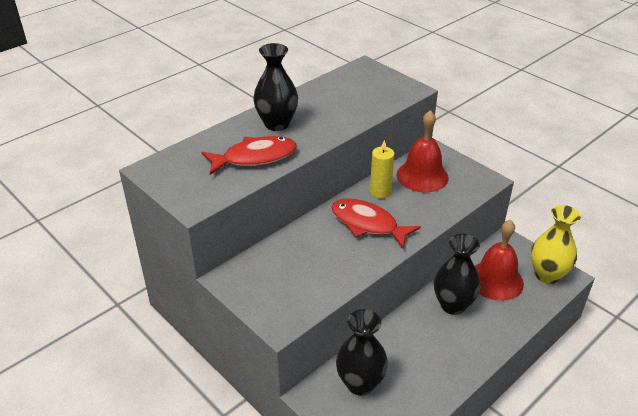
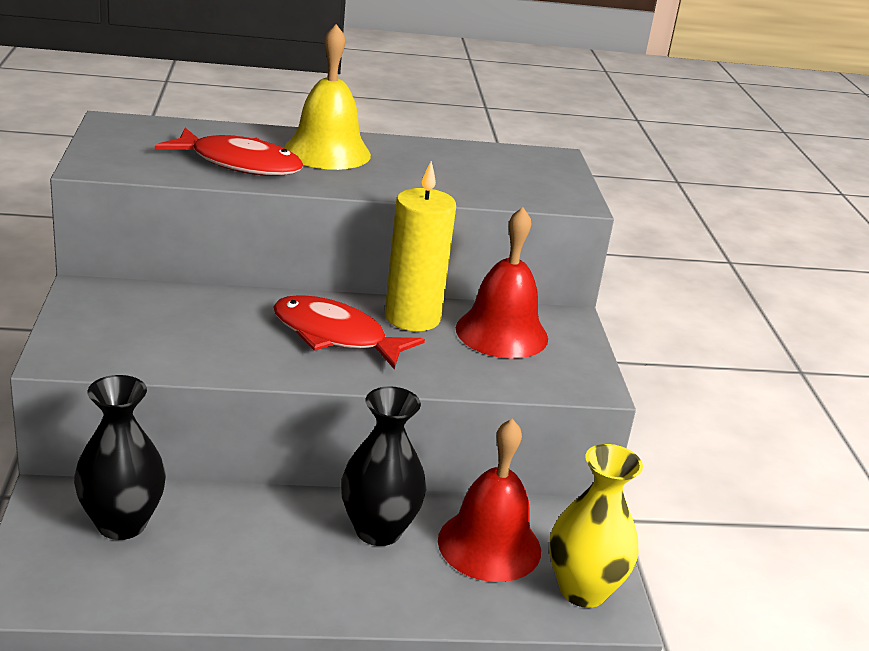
camera: 35 degrees right, 10 degrees down
(277, 124) = (327, 152): black vase -> yellow bell
(368, 224) = (335, 336): red fish -> red fish turned 45 degrees counterclockwise
(380, 192) = (412, 317): yellow candle -> yellow candle, size x1.53

